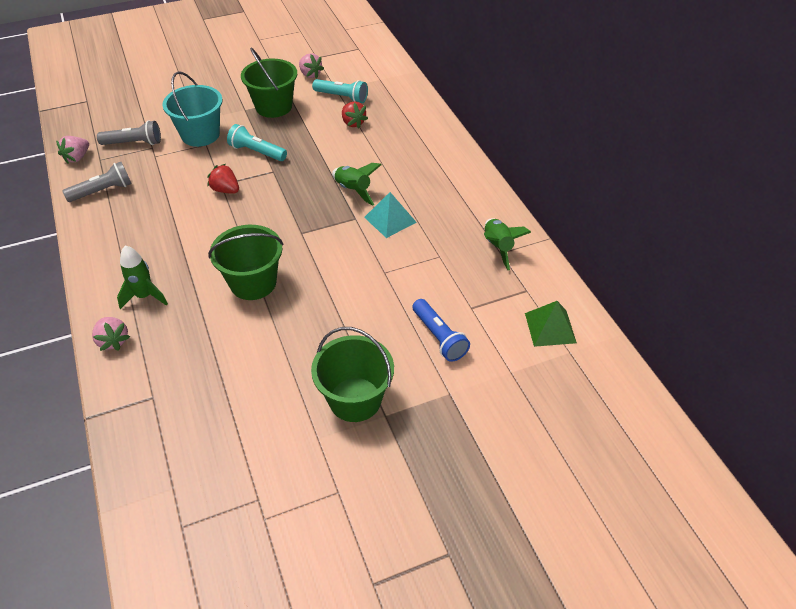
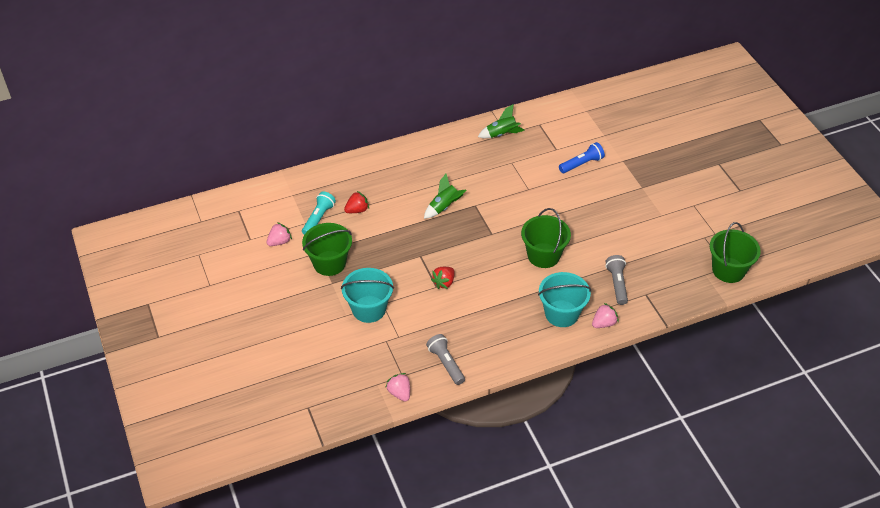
camera: 90 degrees left, 0 degrees up
(77, 158) = (399, 393): pink strawberry -> pink strawberry turned 150 degrees counterclockwise
(134, 143) = (379, 355): grey flashlight -> grey flashlight (617, 284)
(145, 296) = (561, 313): green rocket -> turquoise bucket
(257, 152) = (395, 268): turquoise flashlight -> none
(355, 399) = (633, 200): green bucket -> green bucket (728, 270)
(390, 219) = (476, 186): turquoise pyramid -> none
(550, 327) = (569, 117): green pyramid -> none

